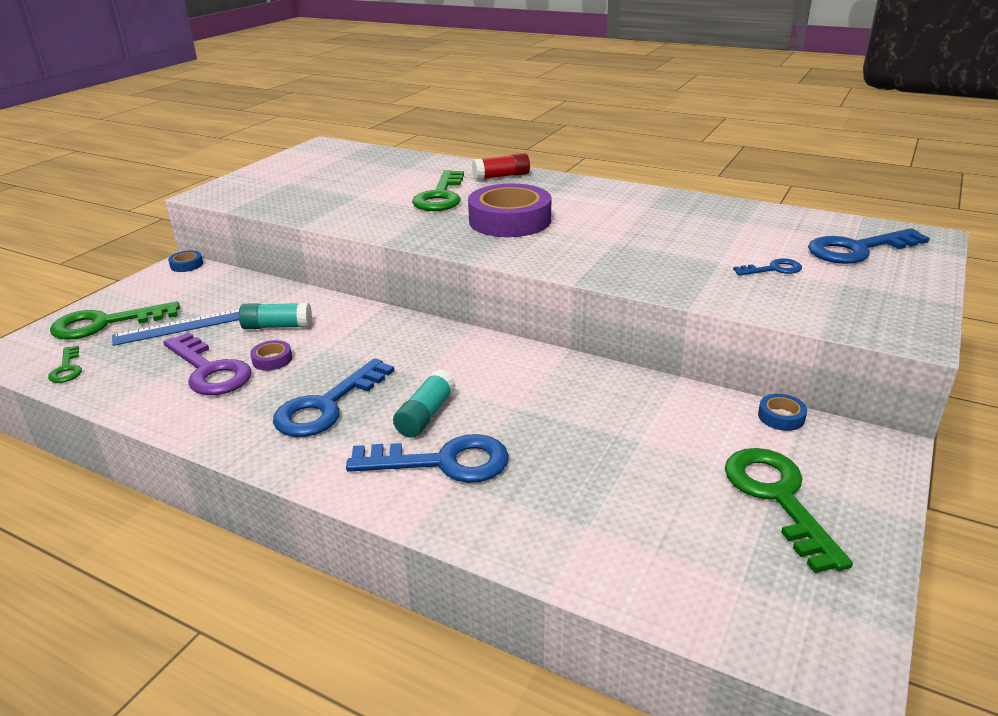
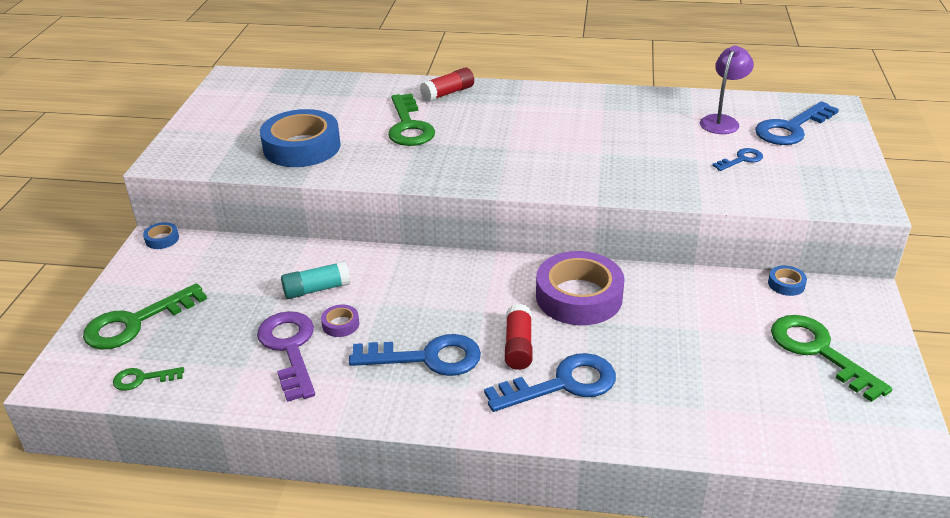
camera: 20 degrees left, 5 degrees up
(67, 369) = (142, 379): green key -> green key turned 120 degrees clockwise
(186, 326) = (224, 307): blue ruler -> none
(209, 371) = (290, 348): purple key -> purple key turned 135 degrees counterclockwise
(327, 406) = (427, 358): blue key -> blue key turned 105 degrees counterclockwise
(329, 199) = (302, 147): none -> blue tape
(426, 415) = (518, 346): turquoise glue stick -> red glue stick
(510, 220) = (494, 144): purple tape -> purple tape (579, 296)
(776, 233) = (722, 121): none -> purple lamp

